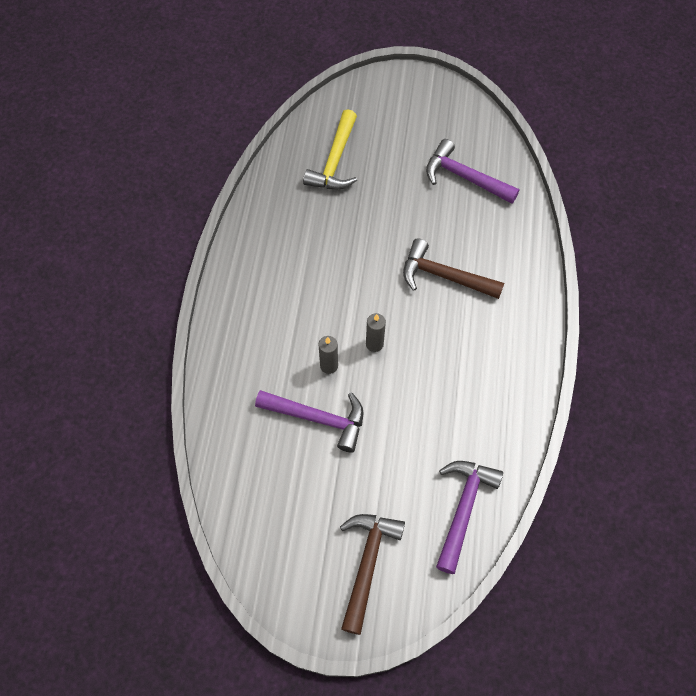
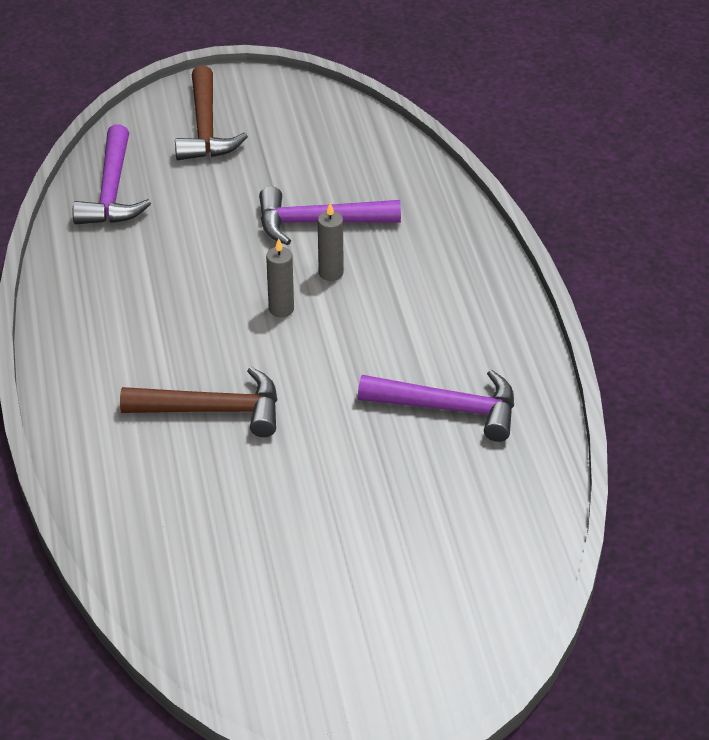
camera: 160 degrees right, 20 degrees down
(335, 161) = (455, 524): yellow hammer -> none
(464, 177) = (228, 560): purple hammer -> purple hammer (449, 408)

